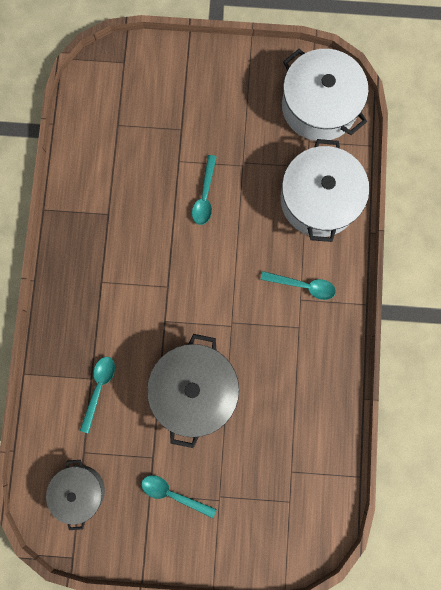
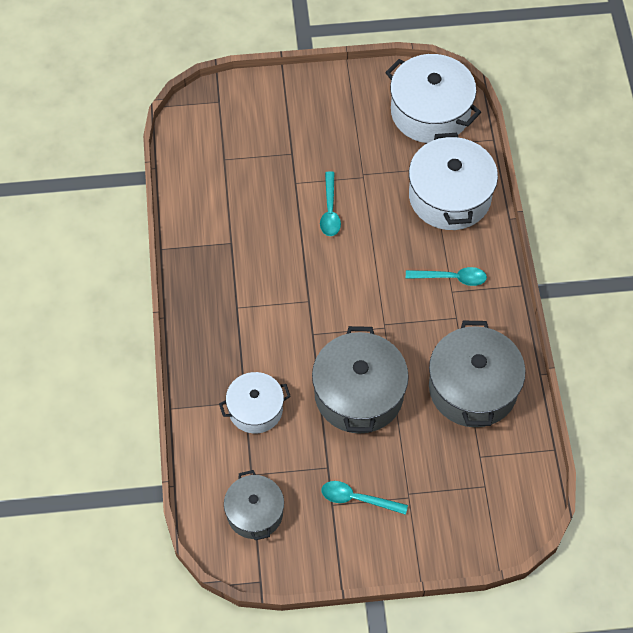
camera: 10 degrees left, 20 degrees down
(99, 388) = (255, 409): turquoise spoon -> white pot
(299, 402) = (473, 388): none -> grey pot

